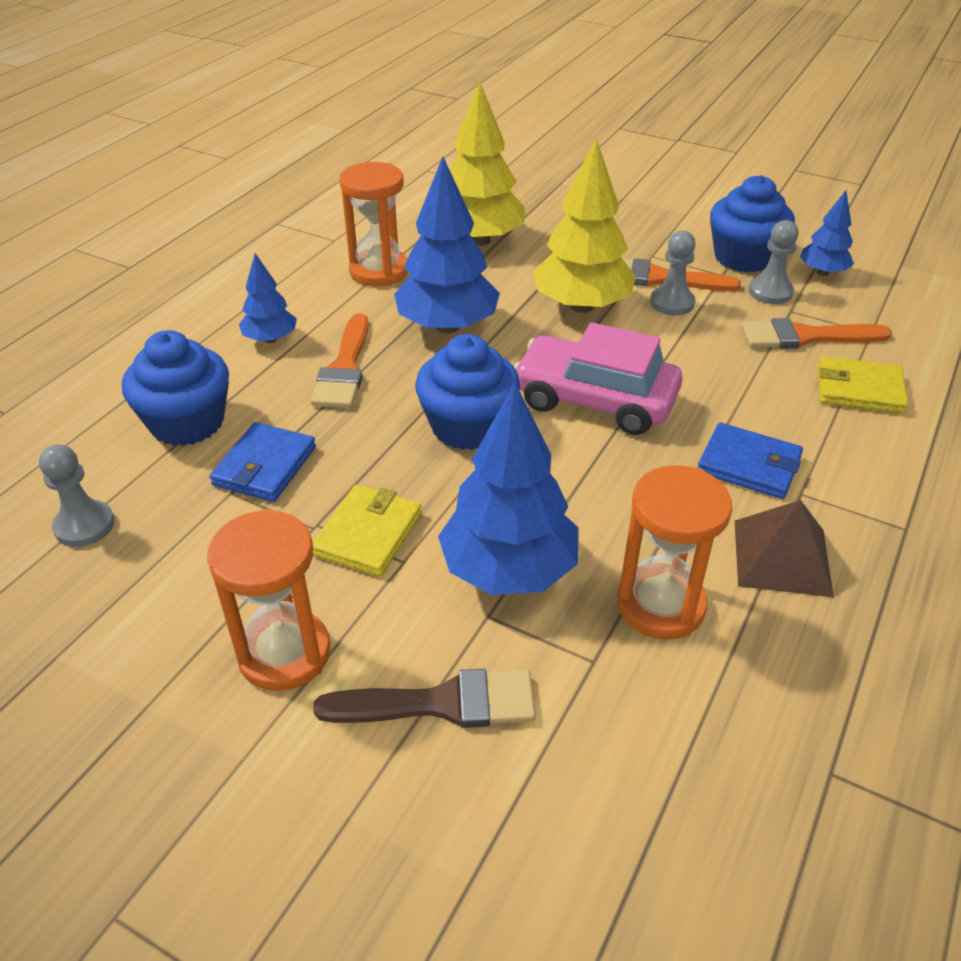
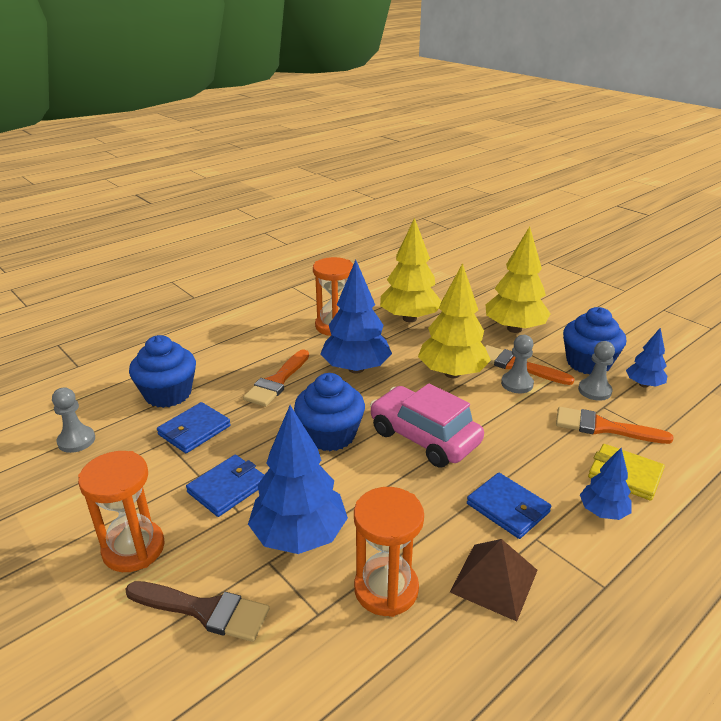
camera: 20 degrees right, 10 degrees down
(270, 339) = (245, 354): blue tree -> blue tree (602, 512)
(368, 534) = (227, 488): yellow wallet -> blue wallet
(628, 229) = (514, 329): none -> yellow tree

